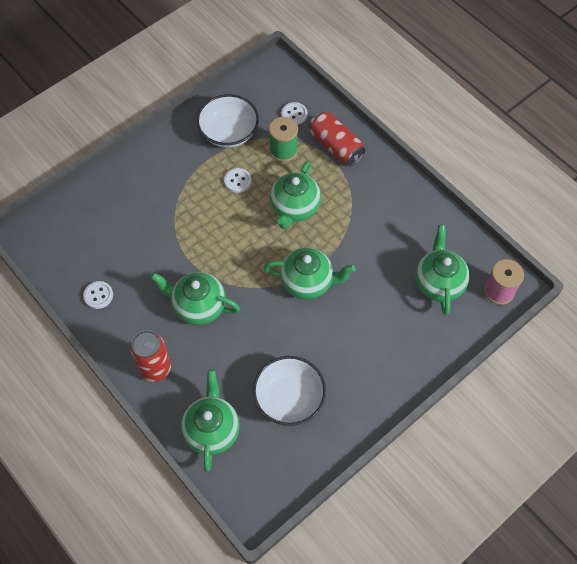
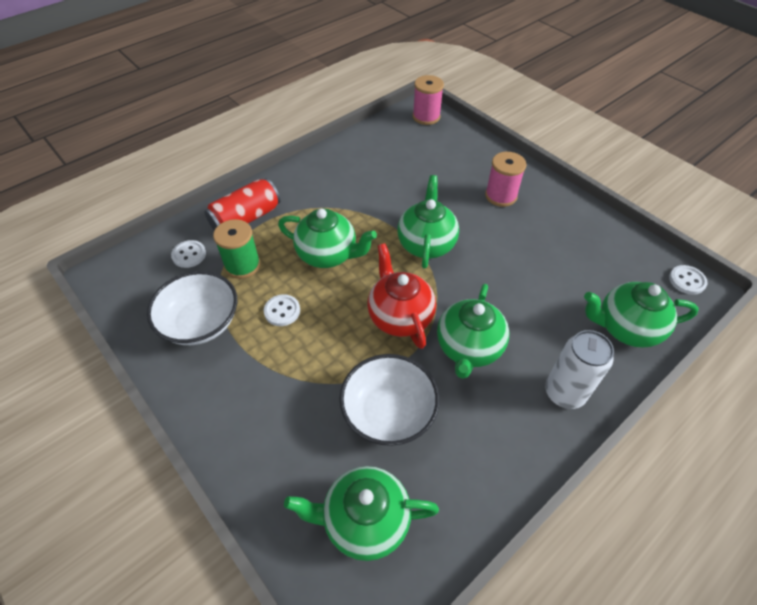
camera: 90 degrees left, 10 degrees down
(98, 295) = (466, 479): white button -> white button (687, 281)
(155, 368) = (564, 393): red can -> white can
(230, 259) = (400, 316): none -> red teapot
(289, 398) = (568, 260): white bowl -> white bowl (388, 412)
(373, 351) = (501, 196): none -> pink spool
(438, 283) = (420, 150): green teapot -> green teapot (364, 520)

